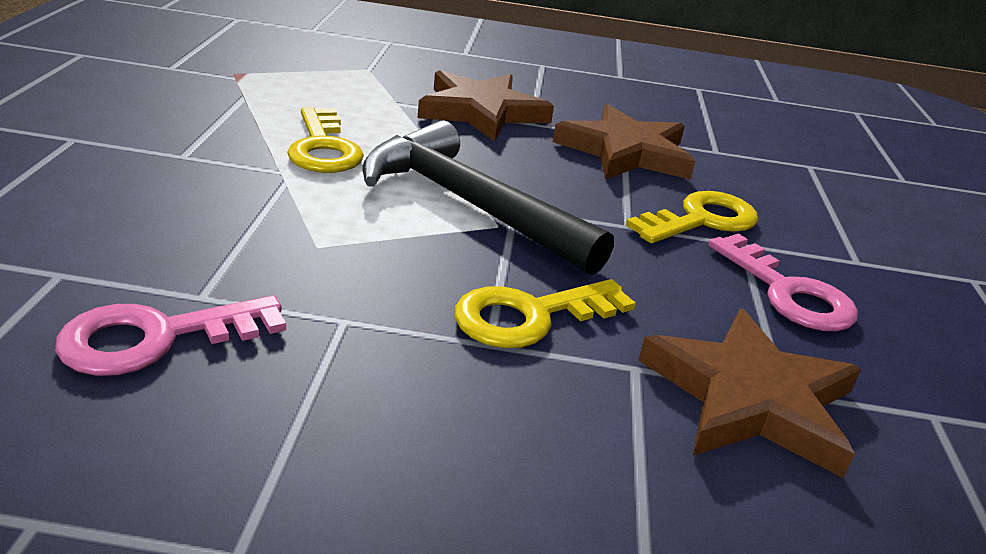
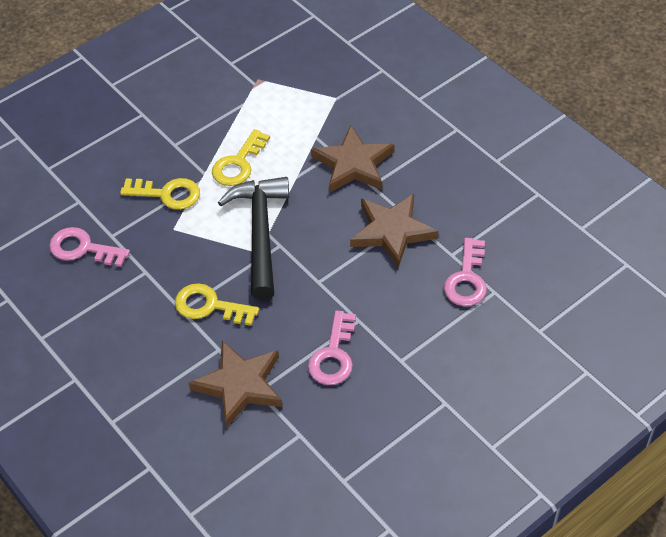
camera: 50 degrees right, 20 degrees up
(701, 220) = (359, 296): yellow key -> yellow key (167, 194)
(769, 164) = (467, 279): none -> pink key

